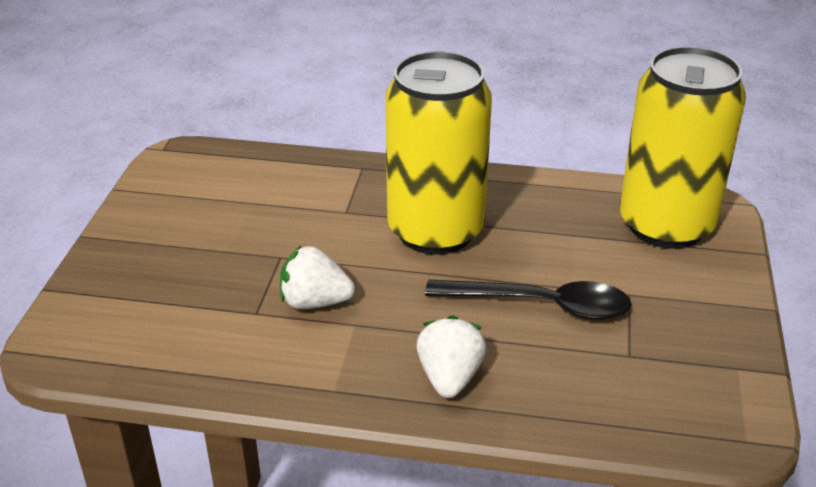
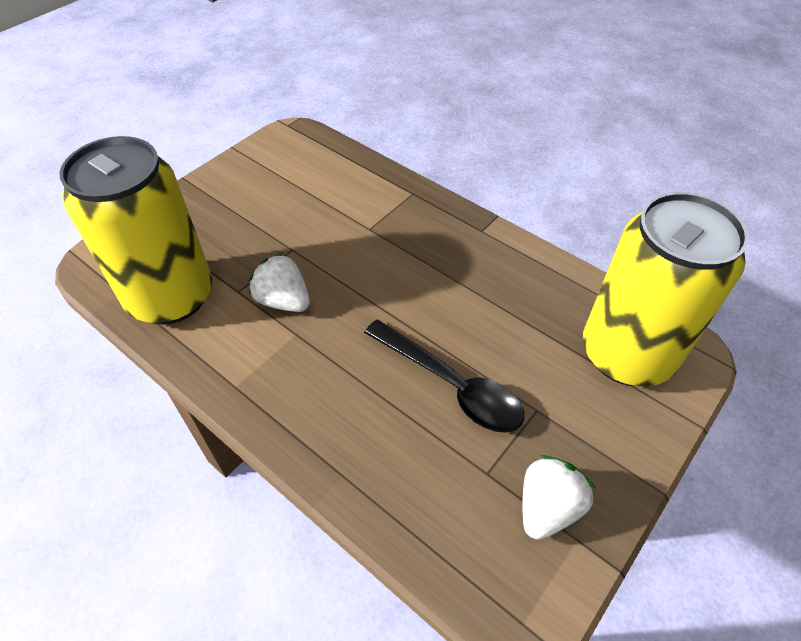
camera: 30 degrees right, 15 degrees up
(435, 231) = (422, 275): yellow can -> yellow can (171, 296)
(449, 378) = (324, 419): white strawberry -> white strawberry (547, 507)

